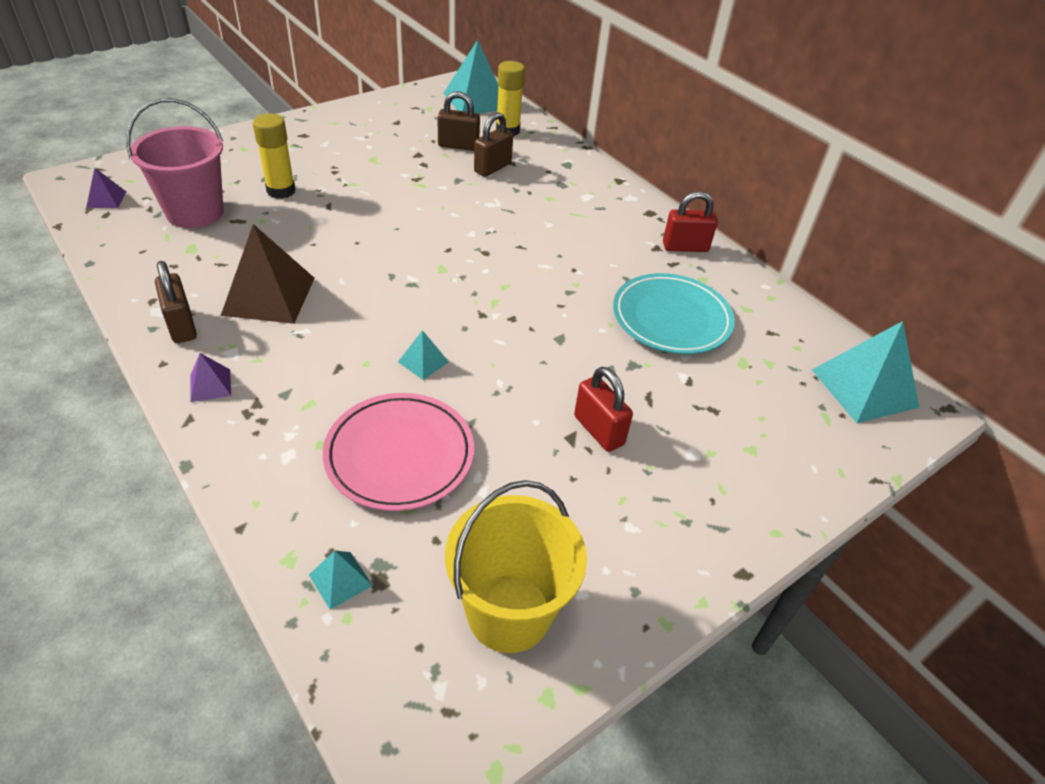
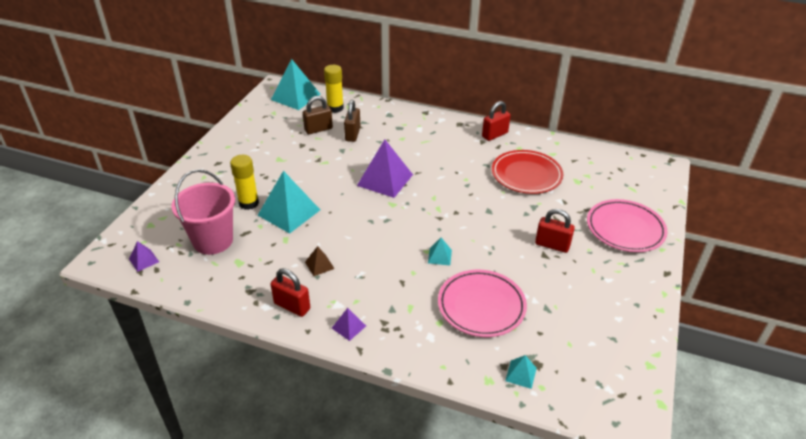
camera: 30 degrees left, 5 degrees down
(181, 326) = (292, 306): brown padlock -> red padlock
(269, 296) = (319, 265): brown pyramid -> brown pyramid, size x0.47
(468, 236) = (385, 180): none -> purple pyramid
(509, 612) = (601, 343): yellow bucket -> none
(671, 318) = (526, 175): turquoise plate -> red plate
(745, 468) = (625, 229): none -> pink plate
(864, 388) = (633, 167): turquoise pyramid -> turquoise pyramid (289, 212)

